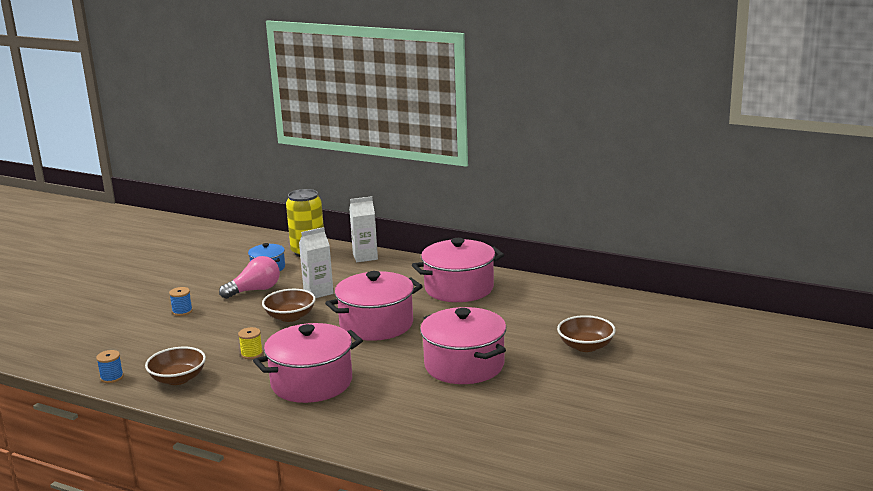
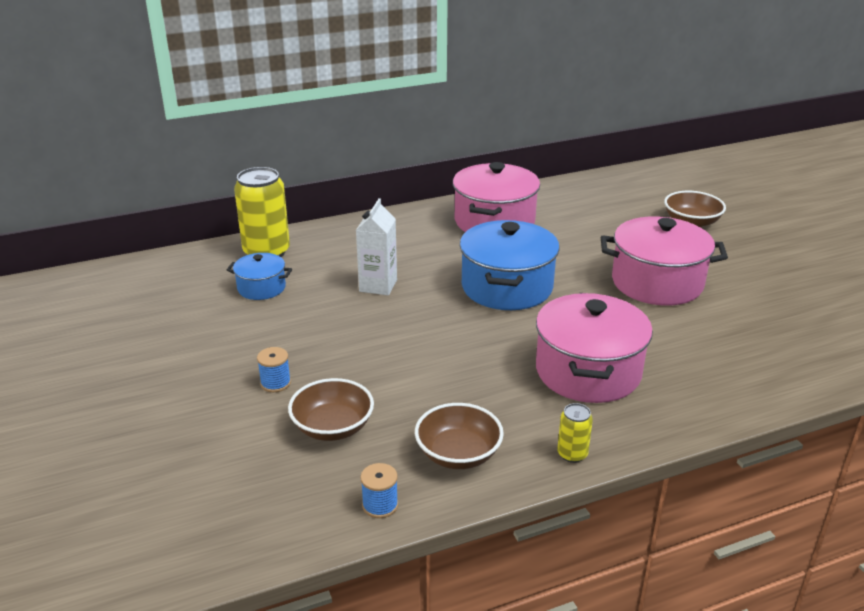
camera: 50 degrees left, 10 degrees up
(217, 408) = (572, 454): none -> yellow can
(251, 354) = (466, 380): yellow spool -> none
(255, 290) = (305, 317): pink light bulb -> none
(290, 317) = (411, 323): brown bowl -> brown bowl (332, 427)
(365, 257) = (340, 231): white carton -> none
(376, 324) = (507, 287): pink pot -> blue pot

